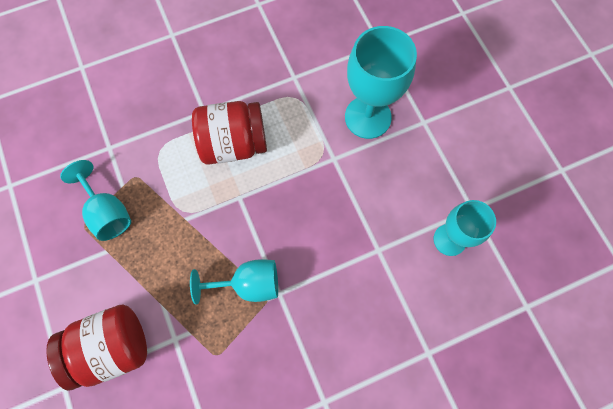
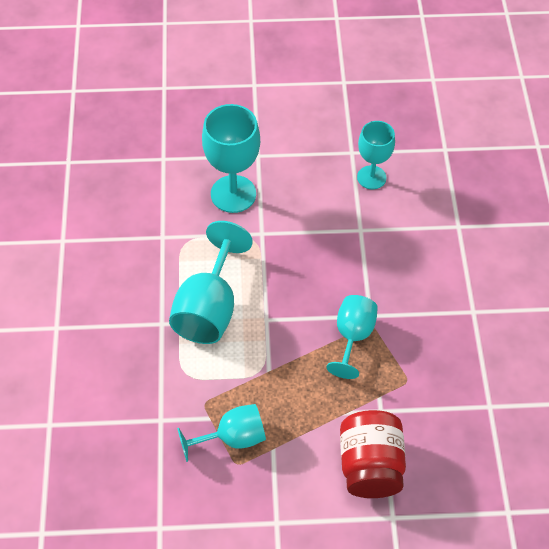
camera: 70 degrees left, 15 degrees down
(234, 144) = (209, 308): red jar -> turquoise goblet

